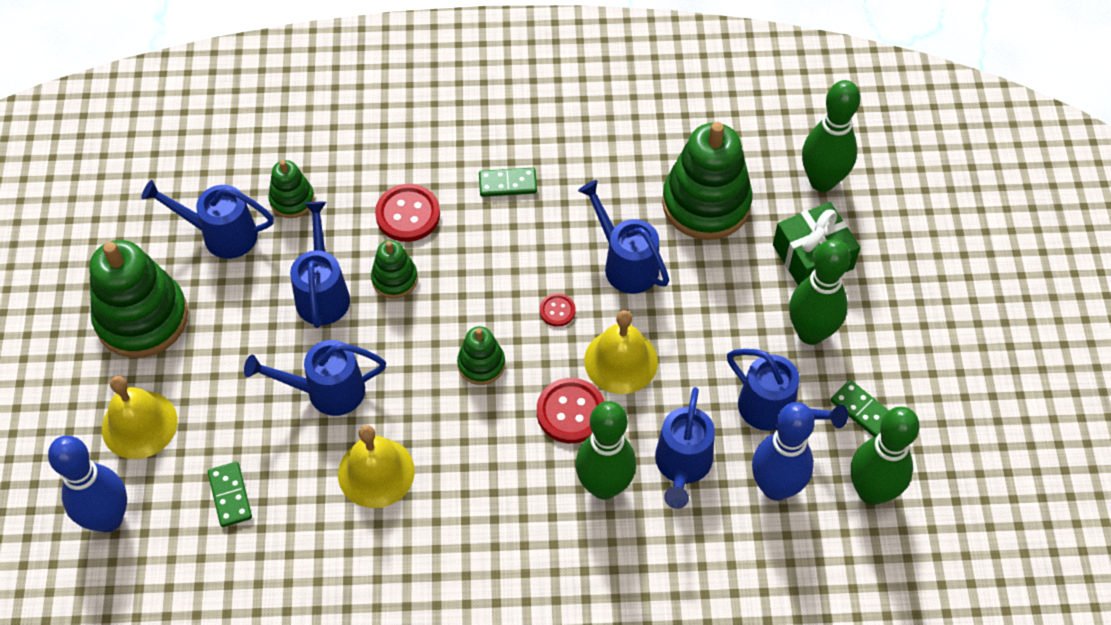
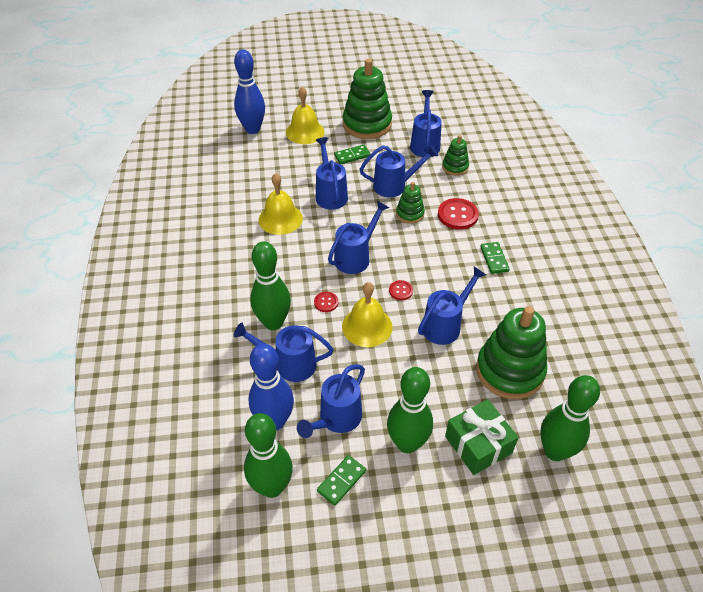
camera: 85 degrees right, 10 degrees down
(230, 495) = (265, 166): green domino -> green domino (352, 156)
(481, 364) = (356, 257): green stacking toy -> blue watering can
(571, 412) = (326, 302): red button -> red button, size x0.54

